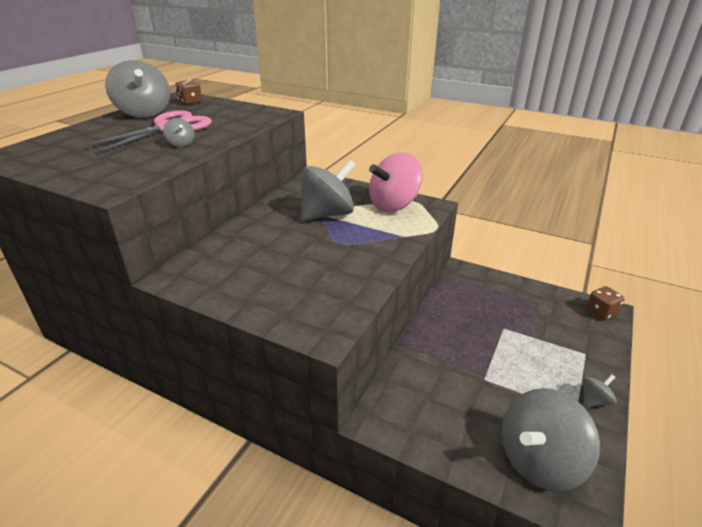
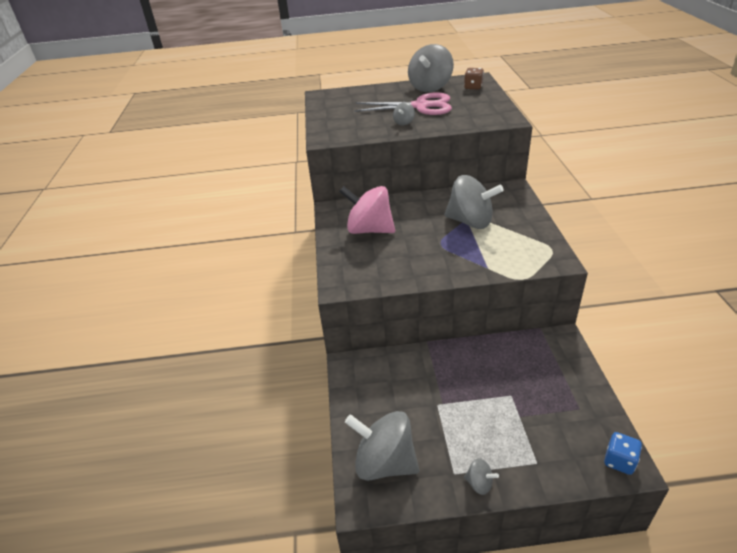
camera: 60 degrees right, 5 degrees up
(394, 205) = (529, 243): pink spinning top -> pink spinning top (369, 230)
(601, 312) = (619, 461): brown dice -> blue dice

